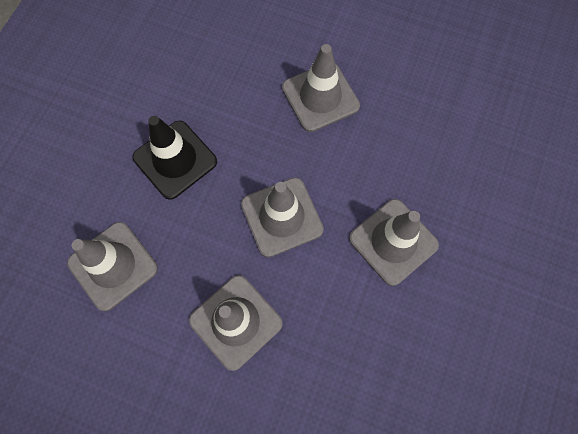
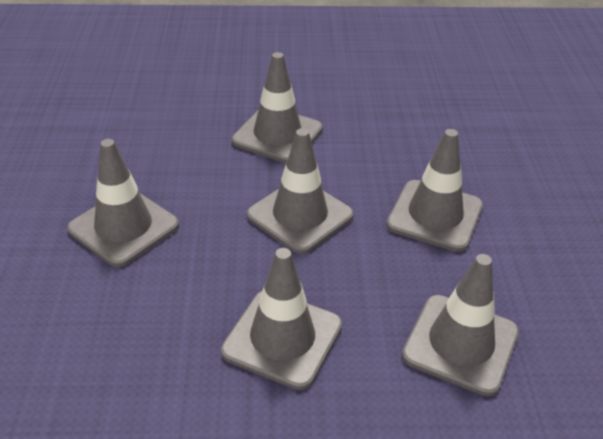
camera: 115 degrees left, 30 degrees down
(175, 159) = (282, 338): black traffic cone -> grey traffic cone

